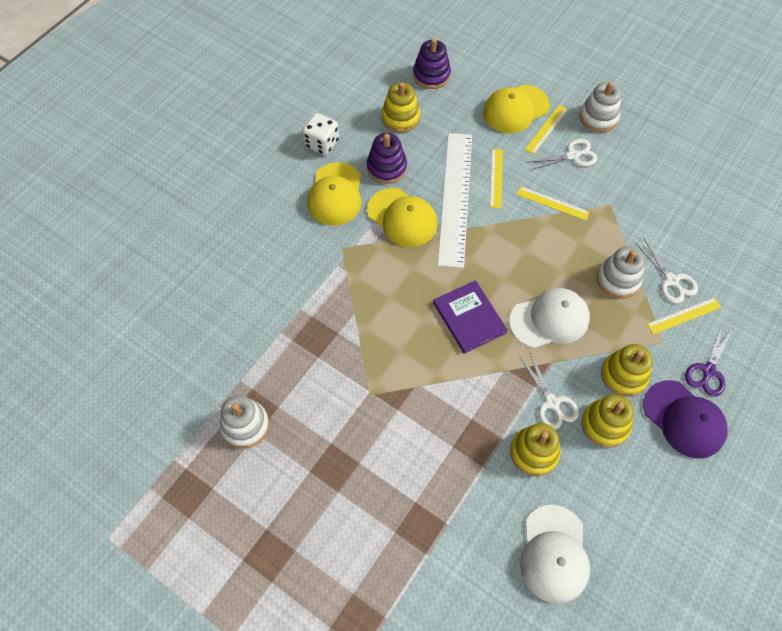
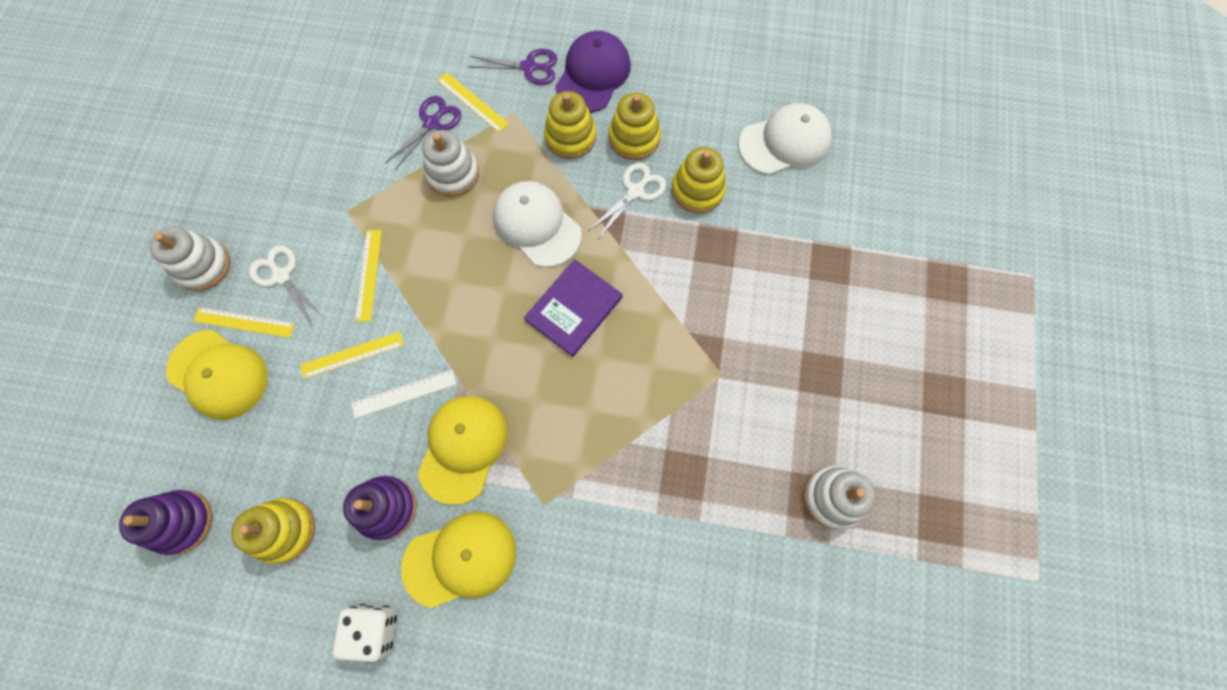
camera: 115 degrees left, 10 degrees up
(455, 198) = (404, 393): white ruler -> white ruler, size x0.45
(671, 280) = (432, 123): white scissors -> purple scissors

